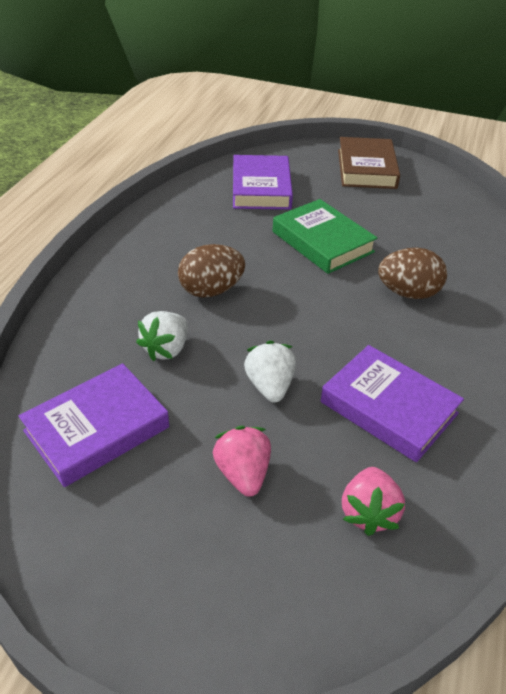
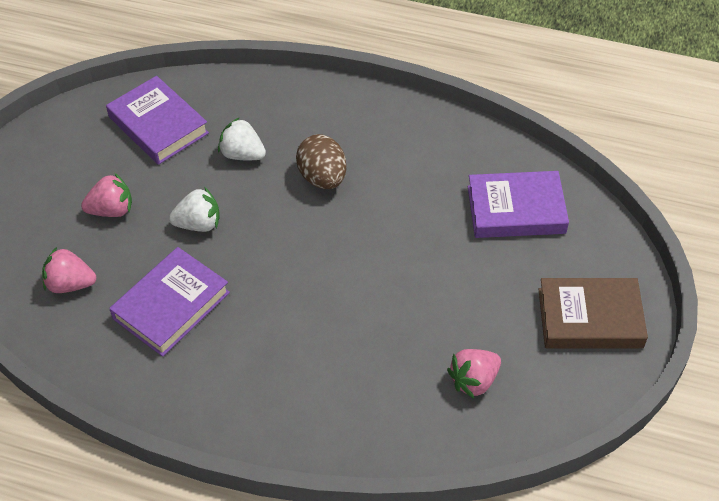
camera: 90 degrees right, 10 degrees up
(322, 242) = (414, 266): green book -> none
(408, 293) = (330, 337): brown egg -> none
(434, 221) = (474, 380): none -> pink strawberry

